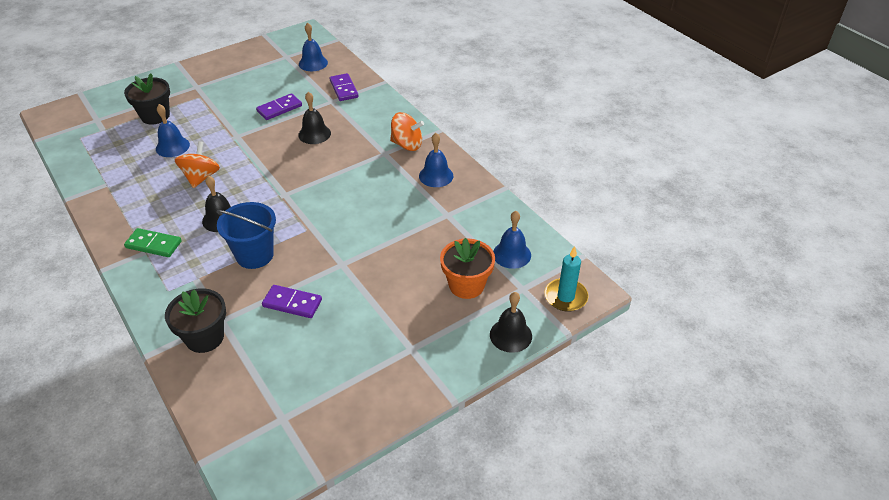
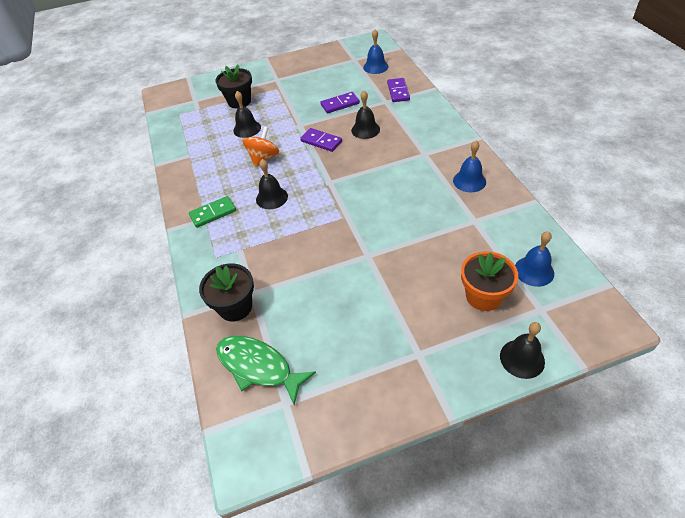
camera: 20 degrees right, 5 degrees up
(153, 245) = (213, 213): green domino -> green domino turned 60 degrees counterclockwise
(172, 146) = (247, 129): blue bell -> black bell
(245, 391) = (258, 367): none -> green fish
(254, 255) = (293, 235): blue bucket -> none
(292, 303) = (316, 287): purple domino -> purple domino (321, 141)
(407, 144) = (446, 148): orange spinning top -> none
(565, 297) = (586, 326): turquoise candle -> none

